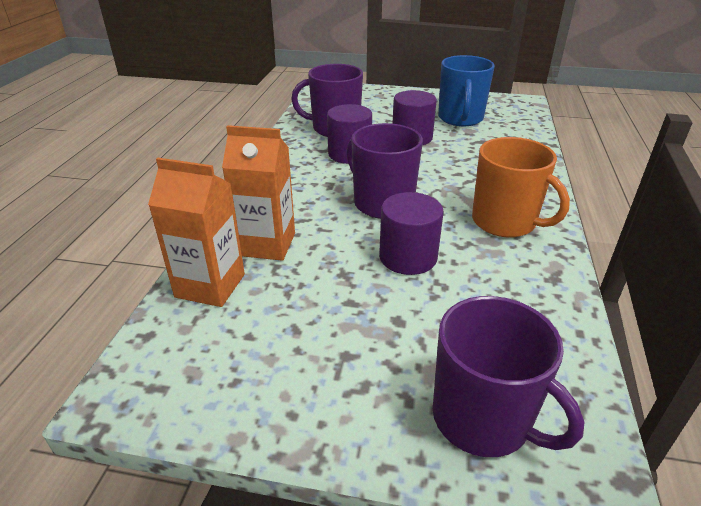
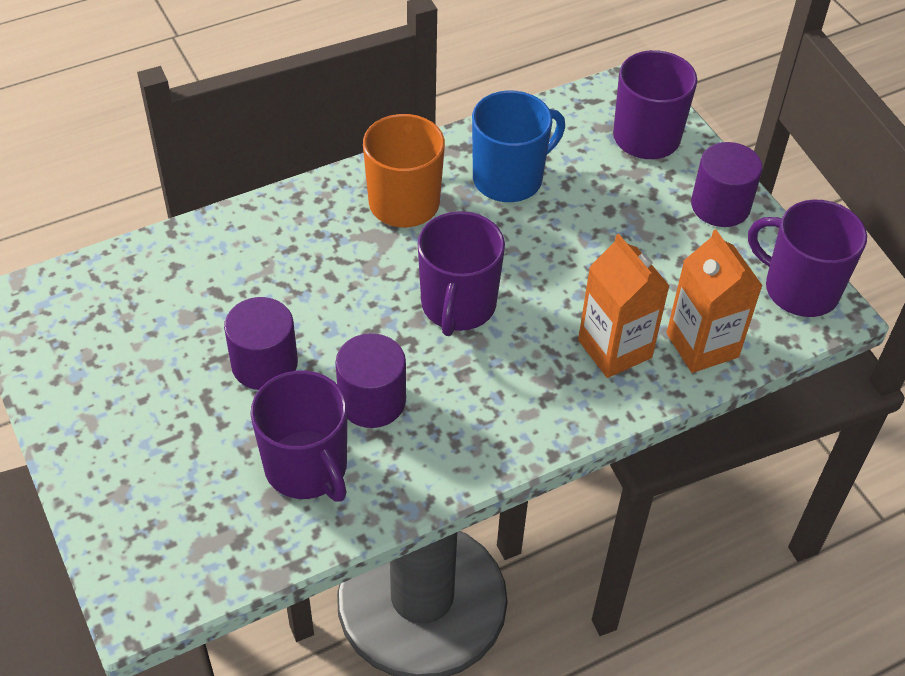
camera: 130 degrees left, 15 degrees up
(166, 388) = (799, 289): none -> purple mug
(408, 257) = (528, 241): purple cylinder -> purple cylinder (720, 206)
(460, 118) = (150, 343): blue mug -> blue mug (509, 178)

